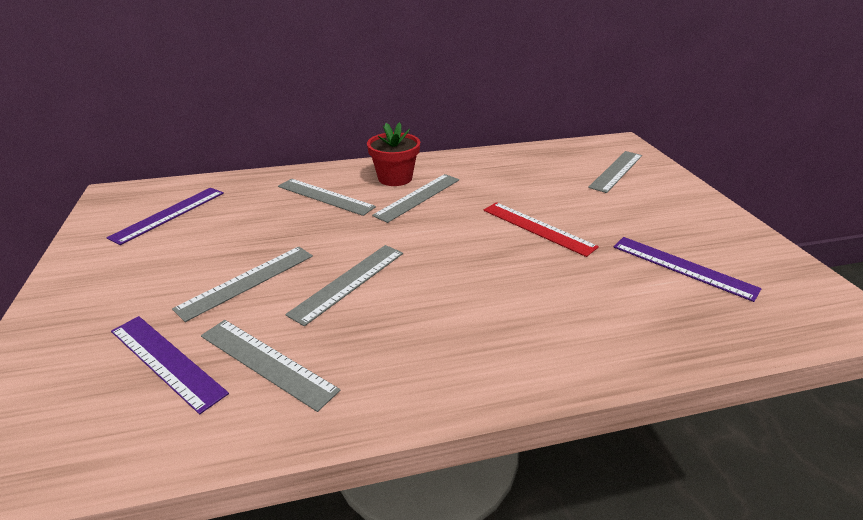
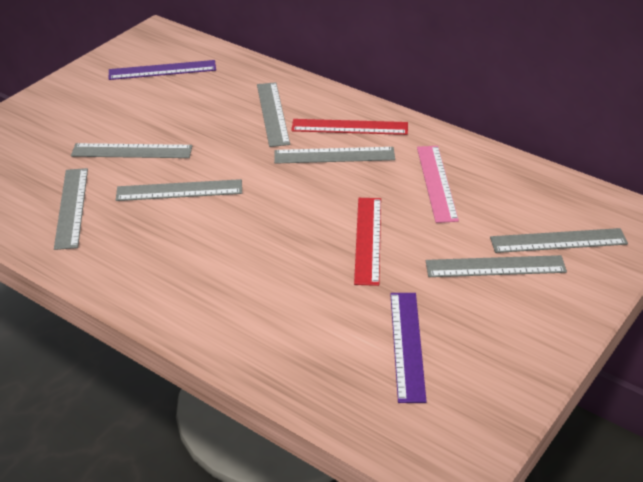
camera: 50 degrees right, 5 degrees up
(166, 361) = (36, 173): purple ruler -> none
(395, 178) = (349, 127): red flower pot -> red ruler
(505, 178) = (436, 183): none -> pink ruler
(621, 199) = (495, 266): none -> grey ruler

